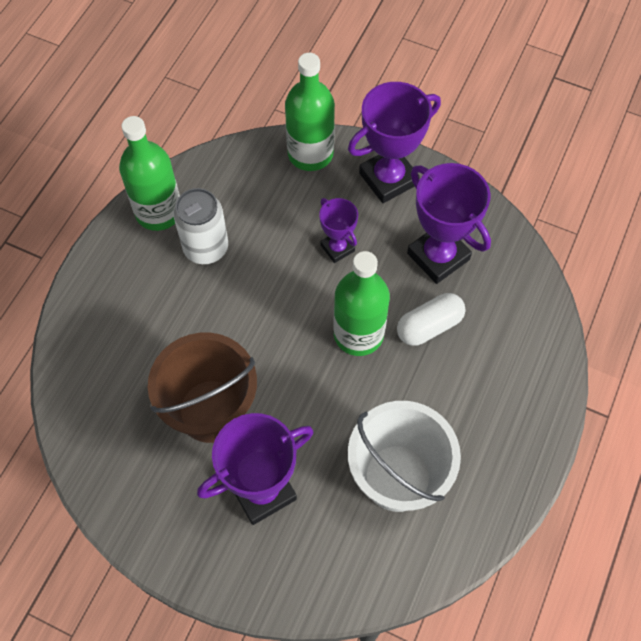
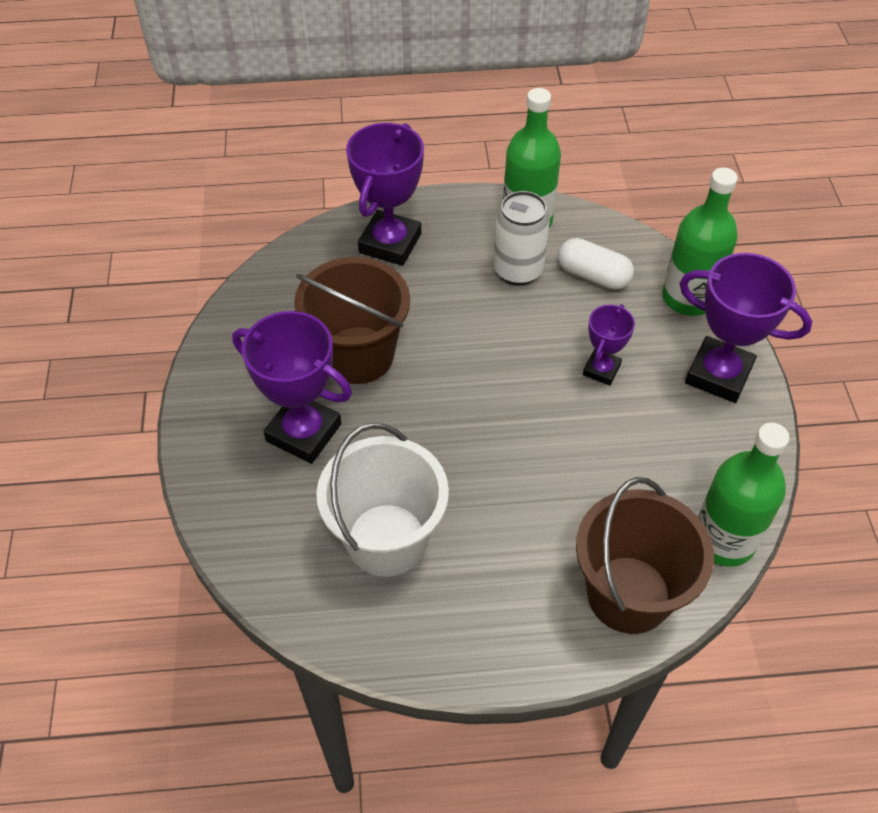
camera: 60 degrees right, 10 degrees down
(358, 334) = (520, 432): green bottle -> green bottle (723, 540)
(429, 326) = (576, 491): white capsule -> white capsule (593, 275)
(438, 256) = (664, 461): purple trophy -> purple trophy (390, 243)
(526, 341) = (628, 594): none -> brown bucket

